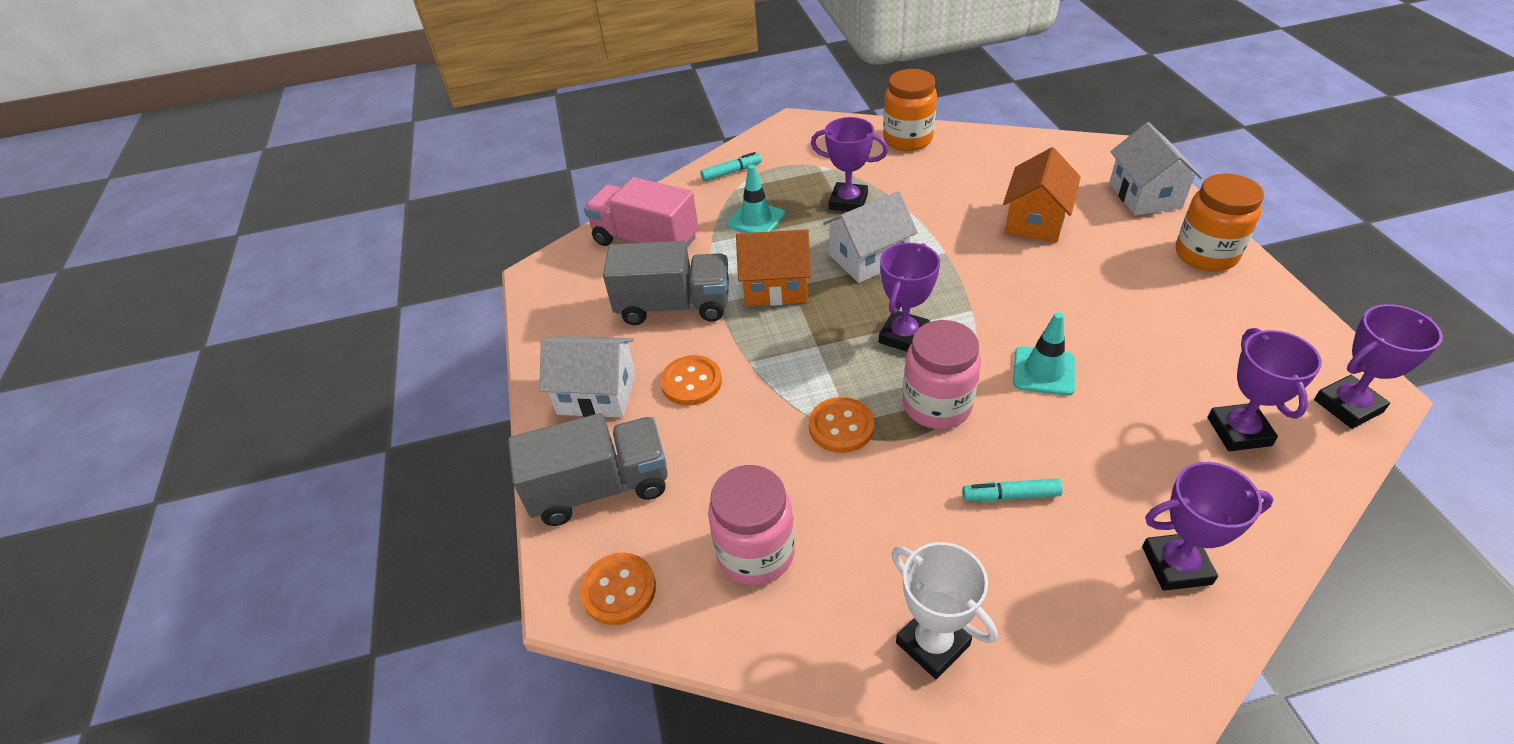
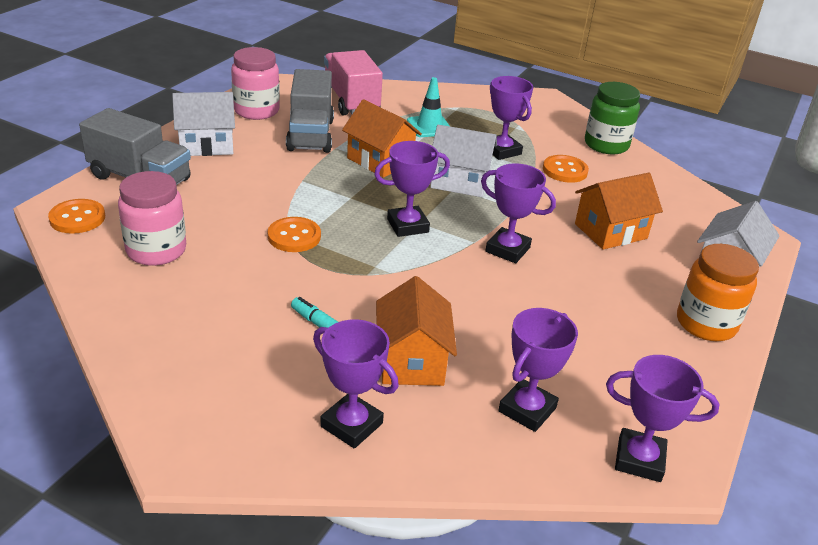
camera: 35 degrees right, 10 degrees down
(597, 394) = (206, 144): white house -> white house turned 60 degrees counterclockwise
(674, 306) = (310, 135): grey truck -> grey truck turned 45 degrees clockwise
(691, 382) = (258, 169): orange button -> orange button (565, 170)
(731, 172) = (458, 99): turquoise marker -> none
(907, 139) = (606, 145): orange jar -> green jar
(932, 643) = (163, 344): white trophy -> none
(937, 405) = (363, 265): pink jar -> pink jar (256, 111)
(1004, 297) = (507, 249): none -> purple trophy
(1043, 371) = (459, 295): turquoise traffic cone -> none
(1113, 463) = (412, 360): none -> orange house

